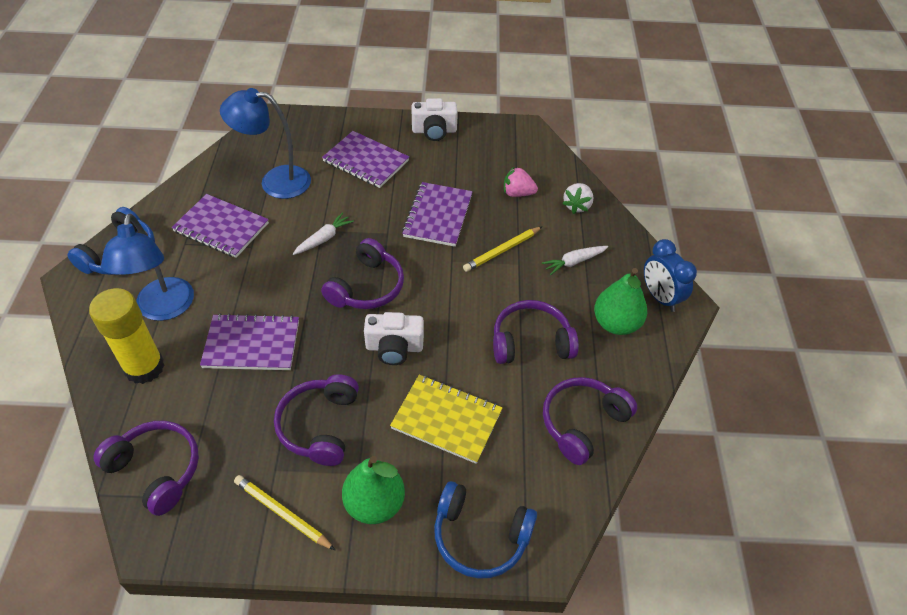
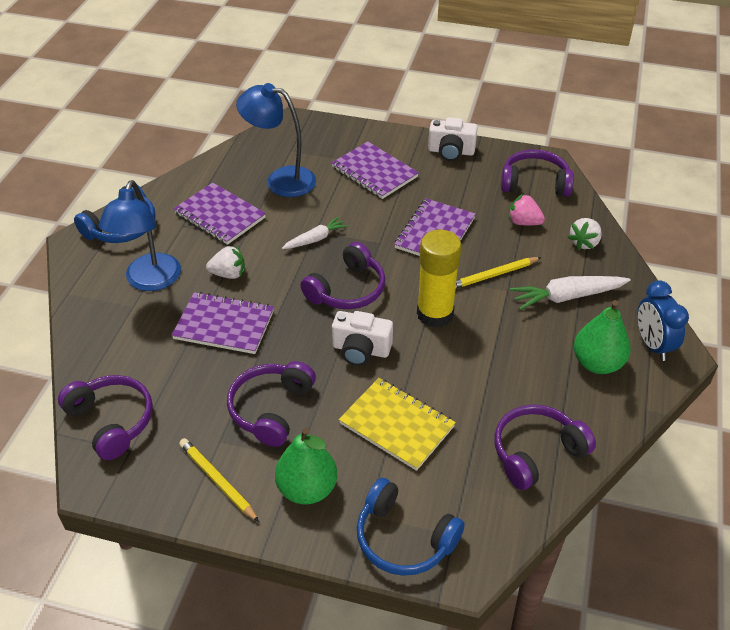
camera: 15 degrees right, 5 degrees down
(144, 367) = (121, 330): yellow glue stick -> yellow glue stick (435, 314)
(244, 289) = (228, 274): none -> white strawberry
(531, 342) = (501, 366): purple headphones -> purple headphones (534, 183)
(574, 262) = (567, 297): white carrot -> white carrot, size x1.58

